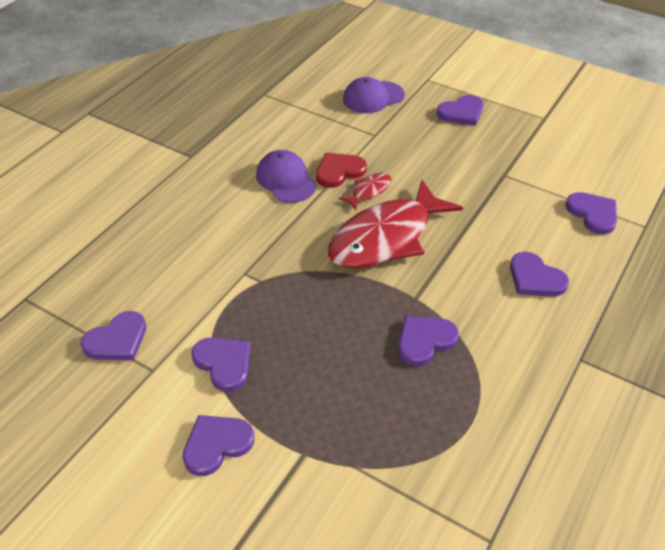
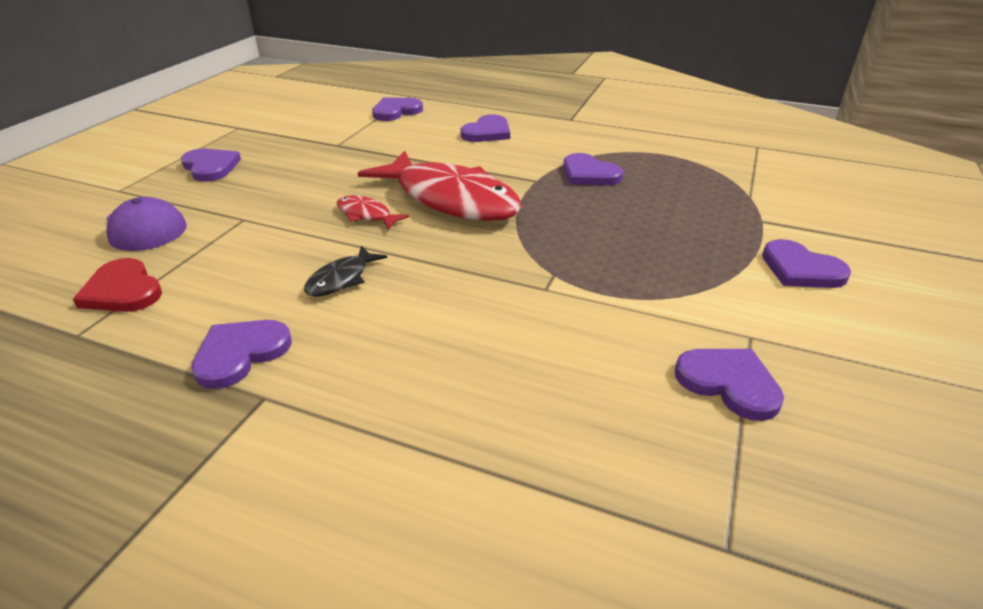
camera: 100 degrees left, 10 degrees down
(224, 363) = (697, 281): purple heart -> purple heart (240, 354)
(286, 180) = (341, 279): purple cap -> black fish
(339, 171) = (324, 238): red heart -> red heart (122, 290)

